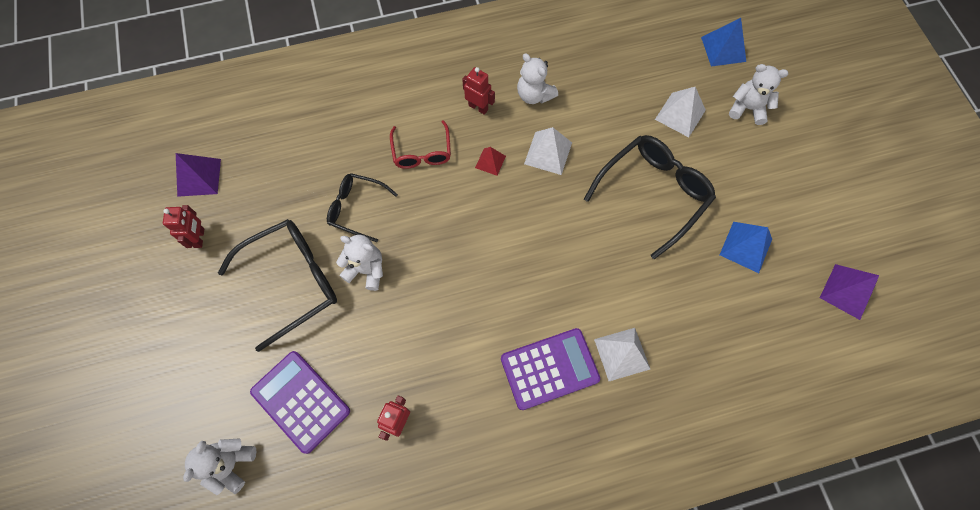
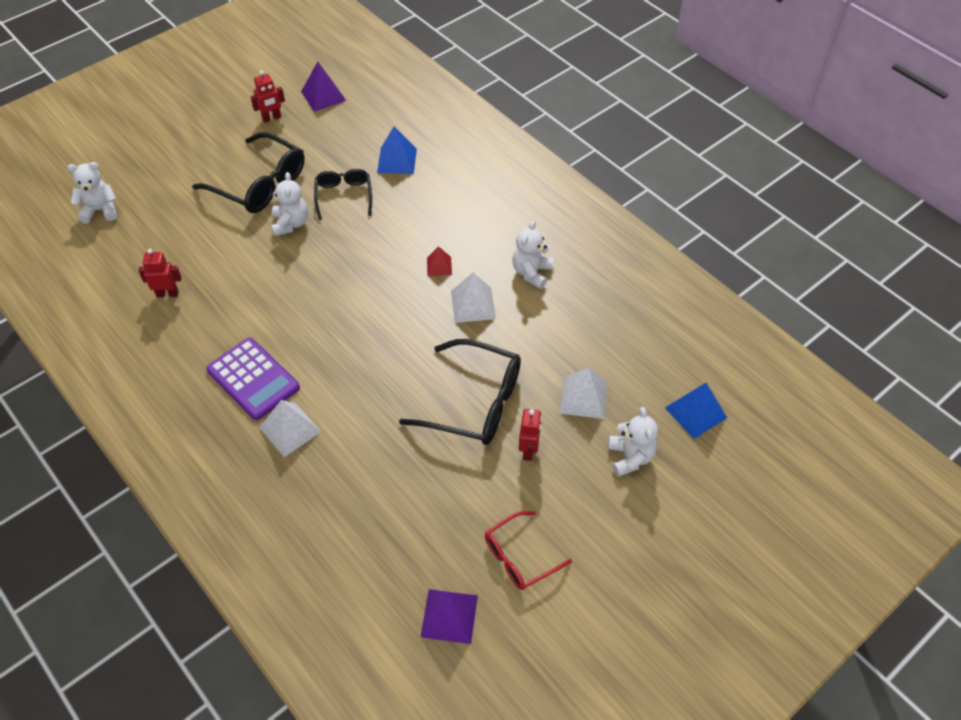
camera: 65 degrees right, 15 degrees down
(301, 401) = (162, 229): purple calculator -> none
(422, 152) = (422, 216): red glasses -> red glasses (519, 557)
(478, 107) = (492, 237): red robot -> red robot (529, 450)
(745, 246) = (455, 502): blue pyramid -> blue pyramid (397, 160)

